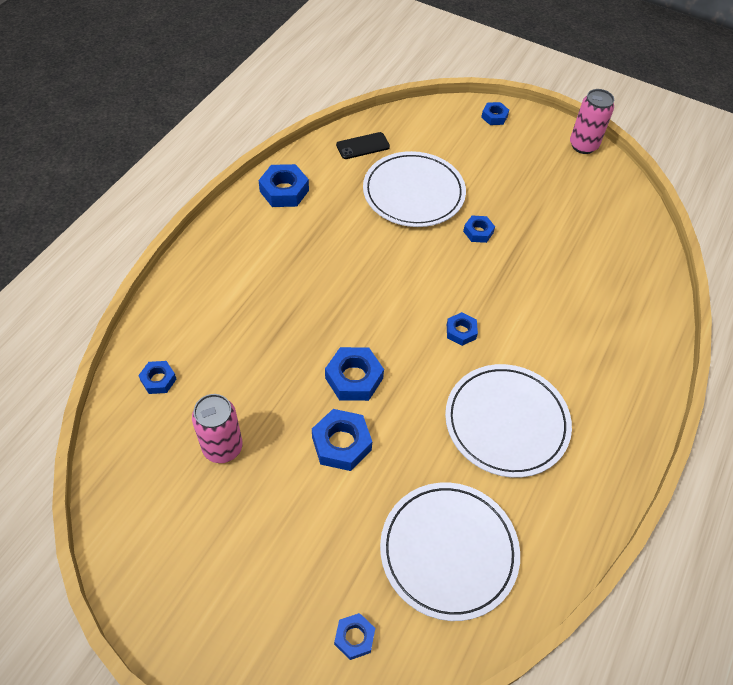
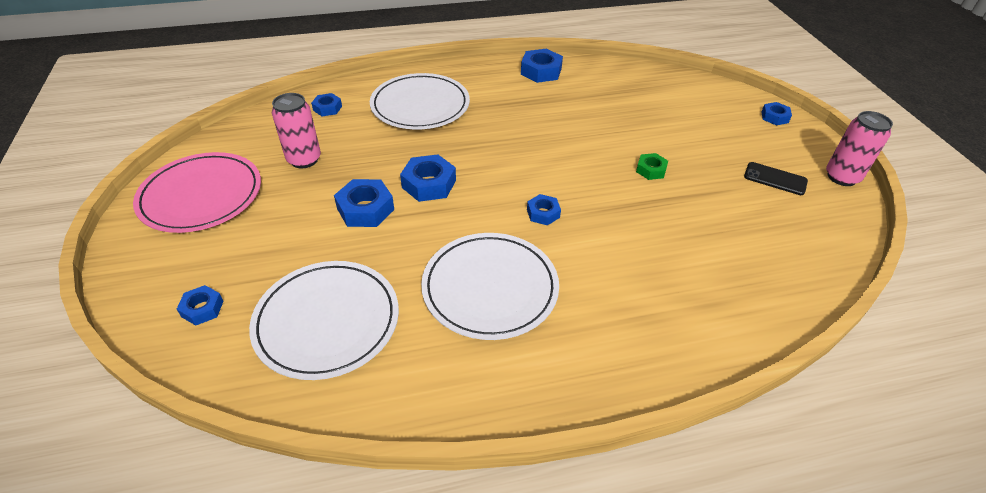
camera: 50 degrees right, 10 degrees down
(191, 563) = (201, 196): none -> pink plate
(363, 146) = (633, 78): black phone -> black phone (775, 179)
(413, 193) = (632, 121): white plate -> white plate (420, 105)
(478, 232) = (651, 170): blue nut -> green nut

